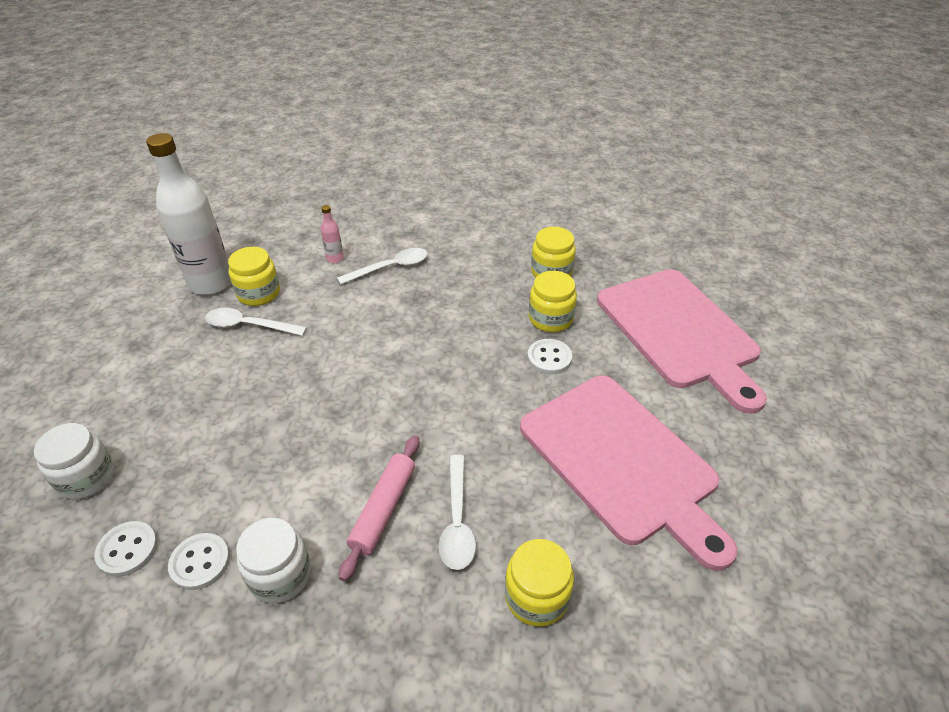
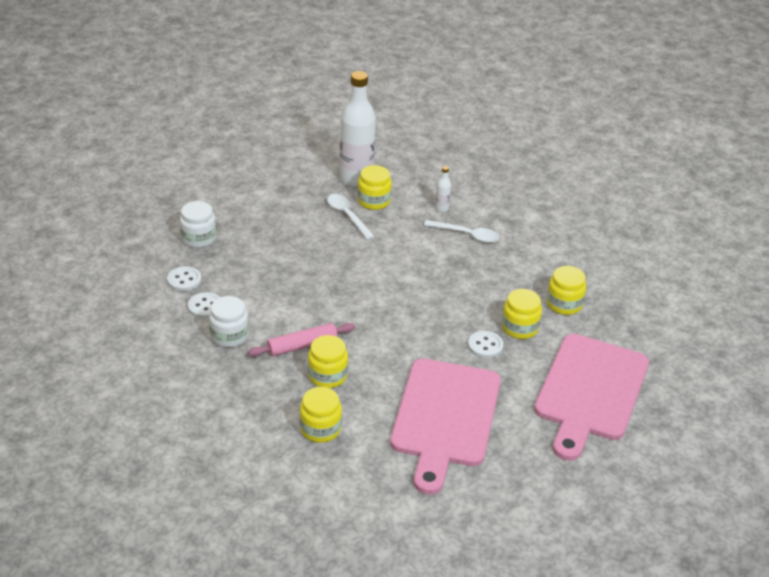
camera: 45 degrees right, 5 degrees down
(335, 259) = (441, 208): pink bottle -> white bottle
(457, 521) = (327, 376): white spoon -> yellow jar

